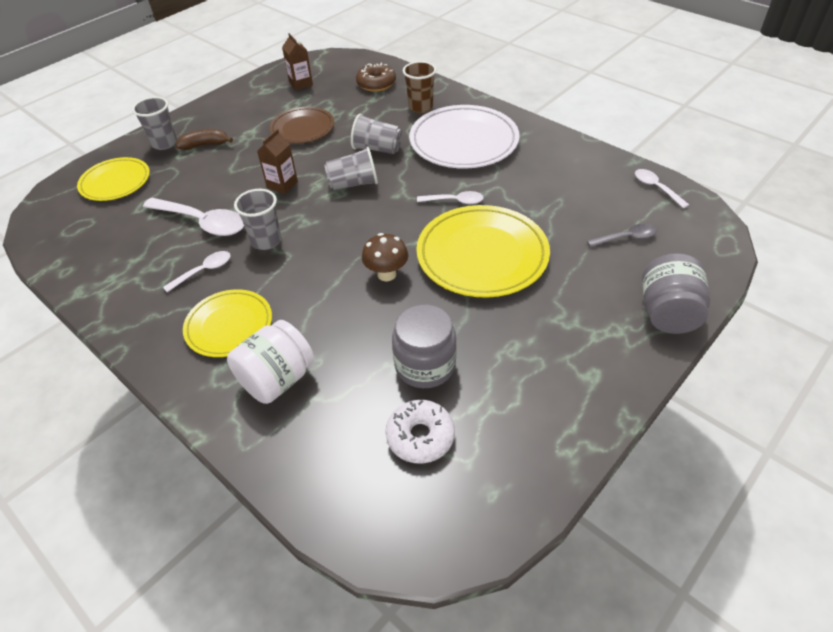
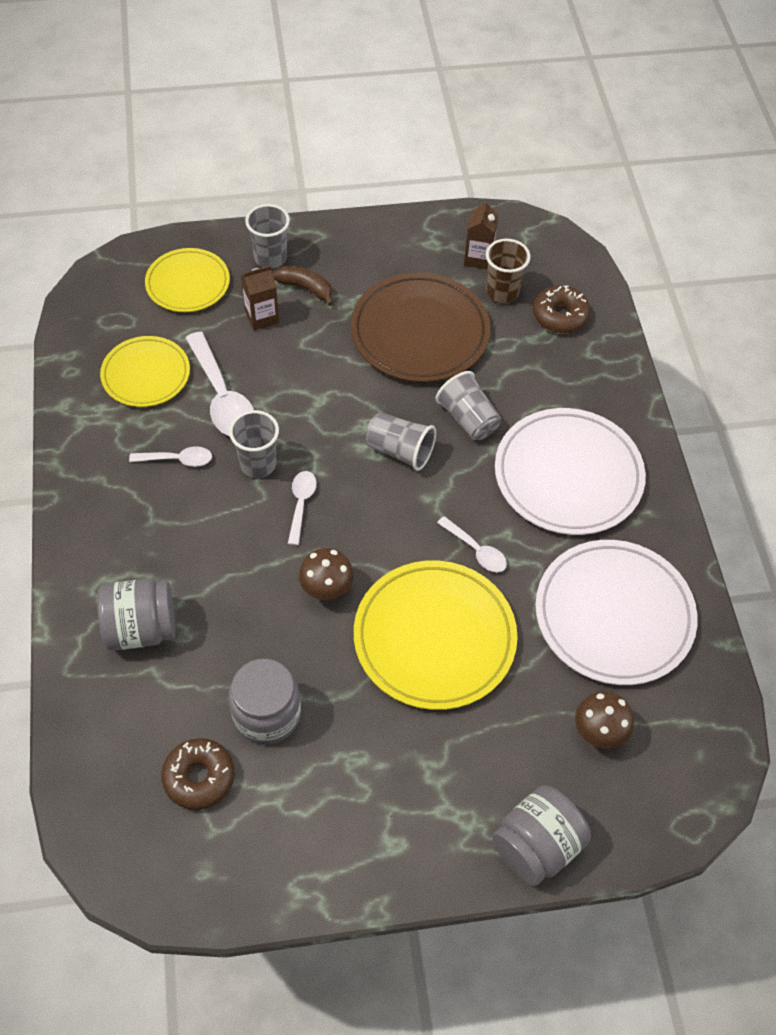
camera: 35 degrees right, 10 degrees up
(229, 326) = (149, 540): yellow plate -> yellow plate (146, 374)
(277, 379) = (141, 628): white jar -> grey jar
(282, 185) = (332, 400): brown carton -> brown carton (262, 317)
(302, 128) = (420, 332): brown plate -> brown plate, size x1.62
(420, 107) = (573, 389): brown cup -> brown cup (502, 292)
(420, 437) = (199, 777): white donut -> brown donut
(565, 183) = (614, 615): none -> white plate
(626, 238) = (598, 732): grey spoon -> brown mushroom
(656, 188) = (707, 698): white spoon -> white spoon (301, 504)

